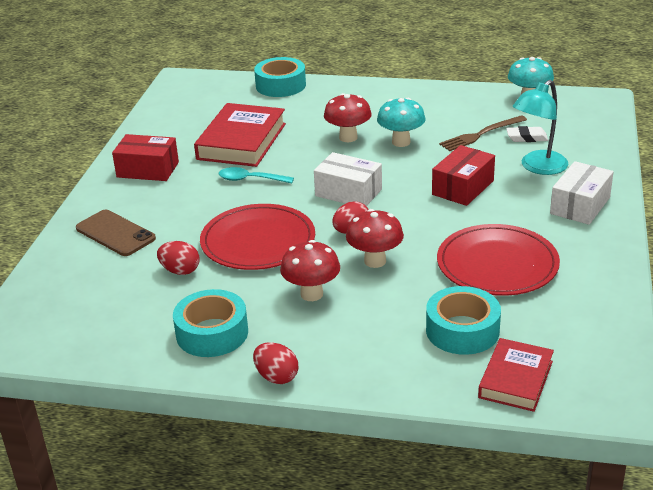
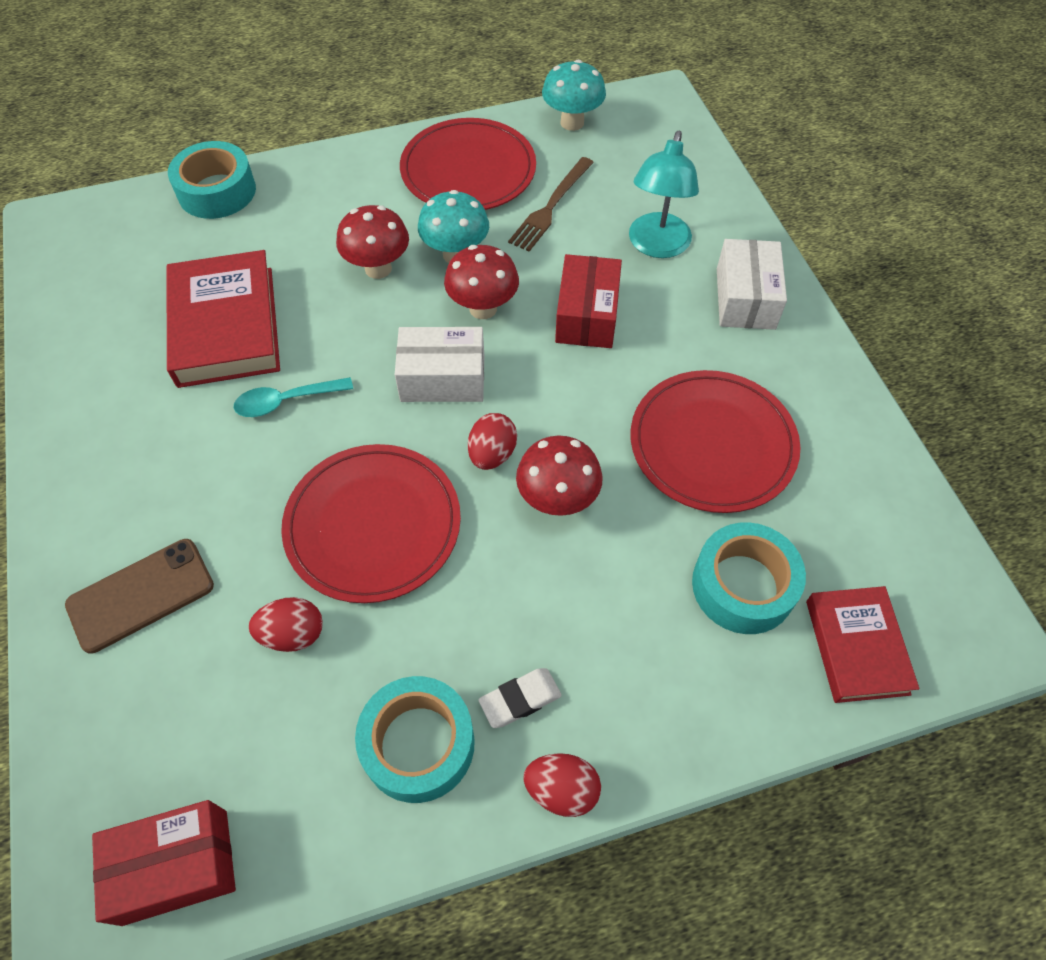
camera: 30 degrees left, 25 degrees up
(115, 233) = (141, 595): brown phone -> brown phone turned 45 degrees counterclockwise
(148, 170) = (112, 436): red box -> red box (175, 867)
(311, 294) = (511, 601): red mushroom -> red mushroom (483, 308)
(440, 107) = (468, 170): none -> red plate
(526, 138) = (611, 195): white eraser -> white eraser (520, 700)

